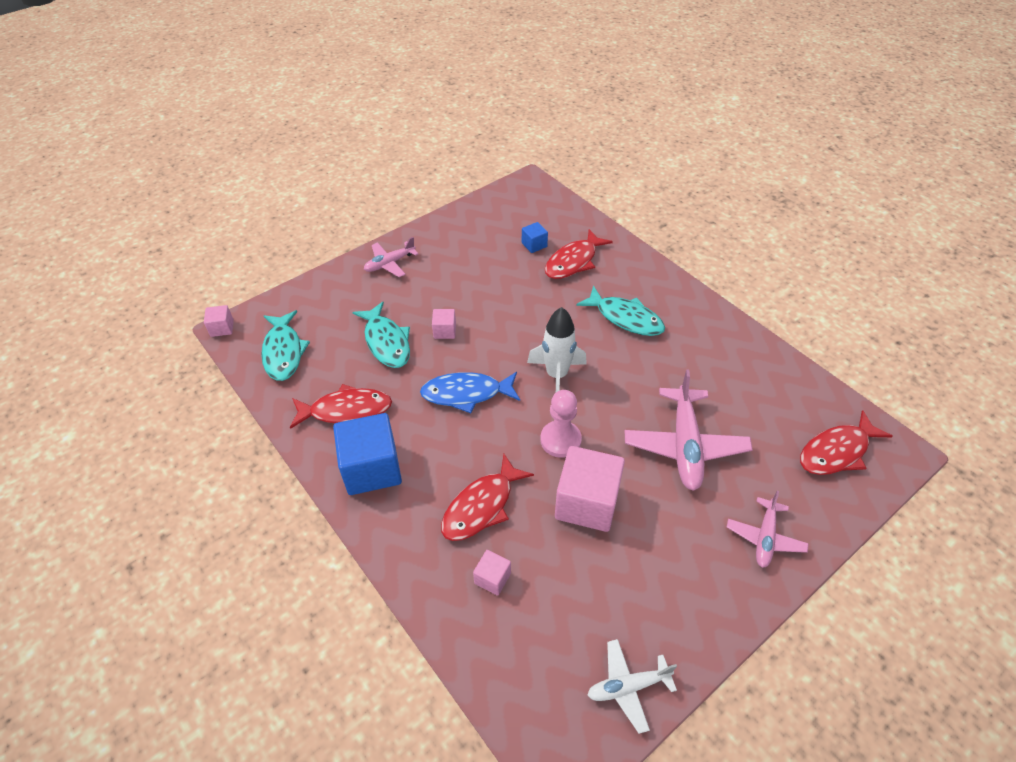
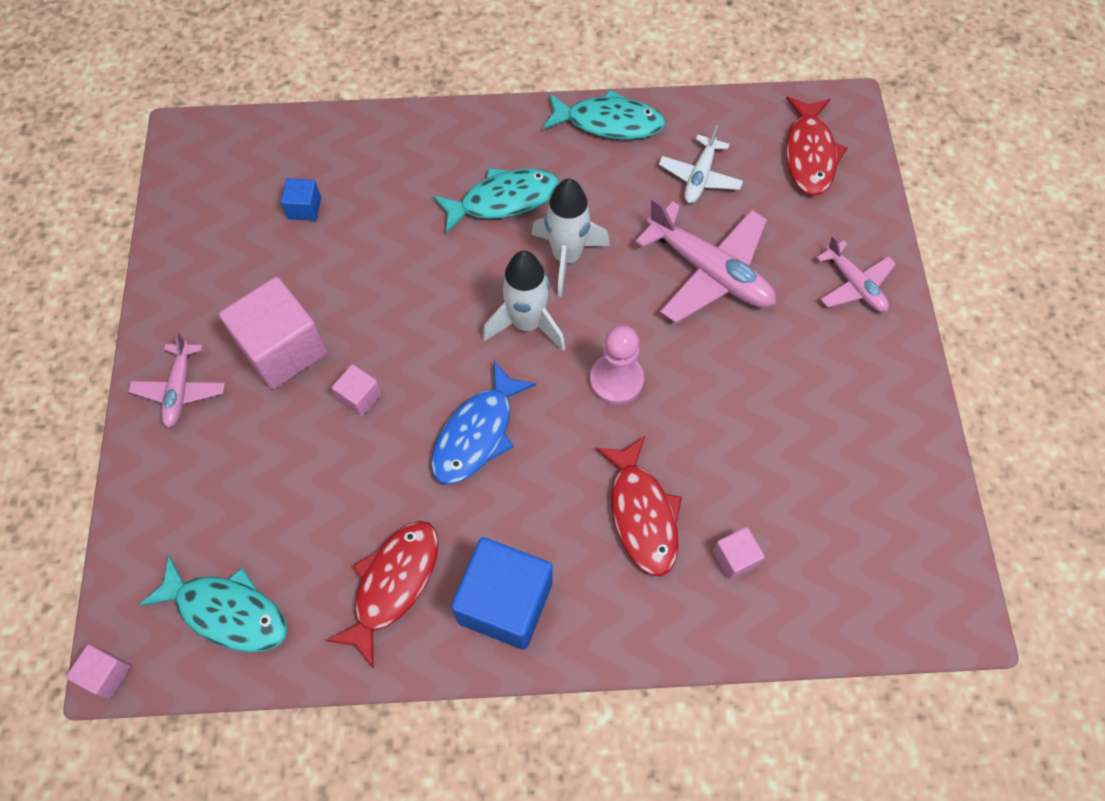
camera: 55 degrees left, 15 degrees up
(386, 342) = (319, 474): turquoise fish -> turquoise fish (608, 122)
(573, 261) = (371, 188): red fish -> none
(587, 503) = (710, 409): pink cube -> pink cube (283, 349)
(619, 368) = (567, 257): none -> white rocket
(628, 686) = (921, 509): white plane -> white plane (699, 177)

